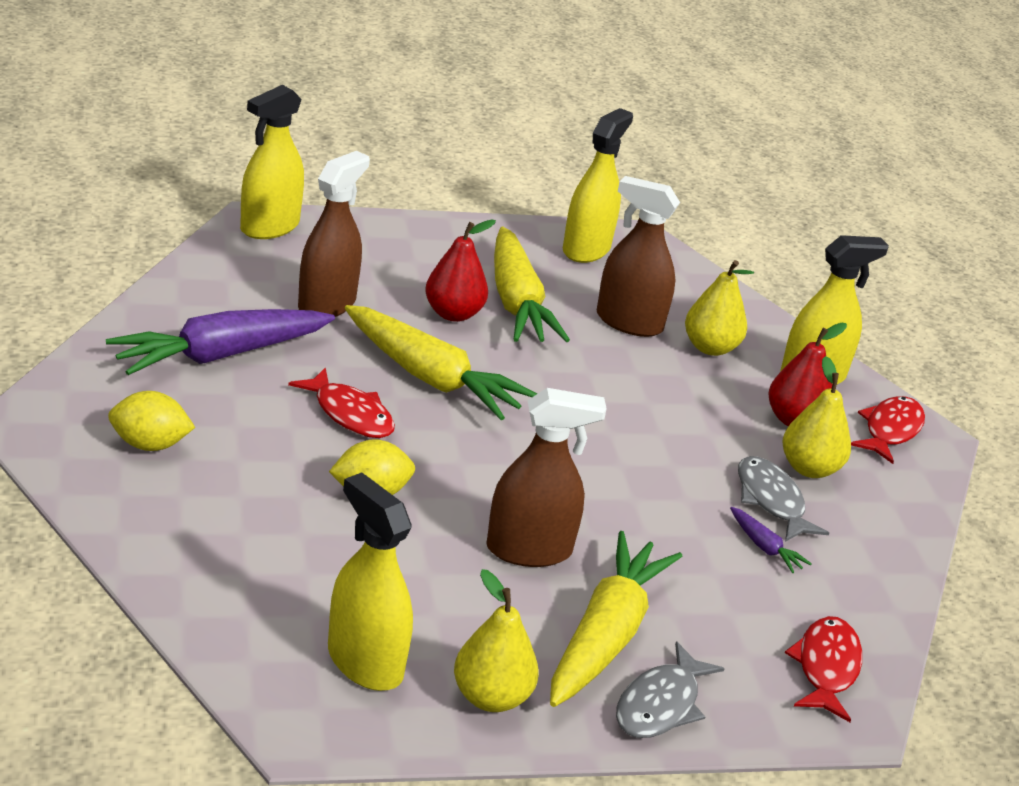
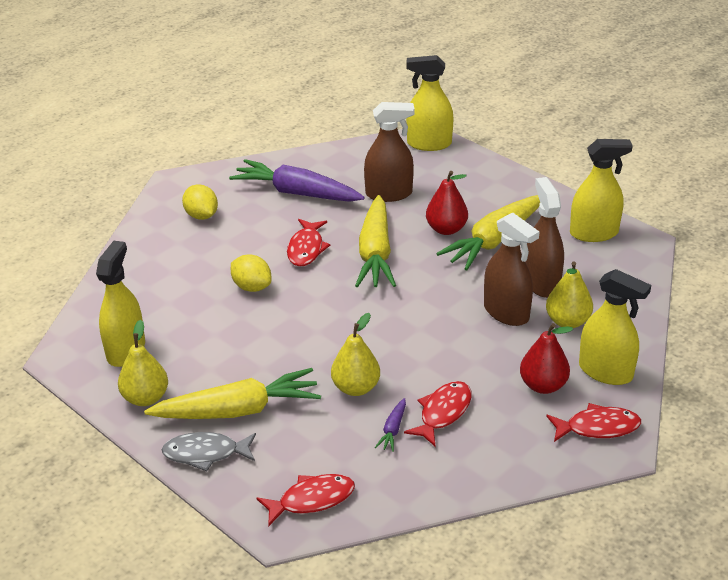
camera: 60 degrees right, 5 degrees up
(529, 550) = (274, 353): brown spray bottle -> brown spray bottle (506, 312)
(771, 501) = (443, 413): grey fish -> red fish
(809, 468) = (499, 413): yellow pear -> yellow pear (356, 388)

